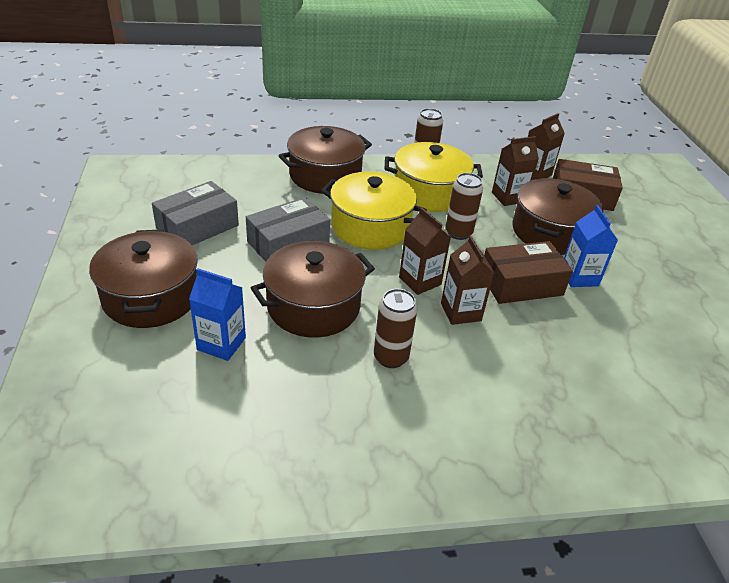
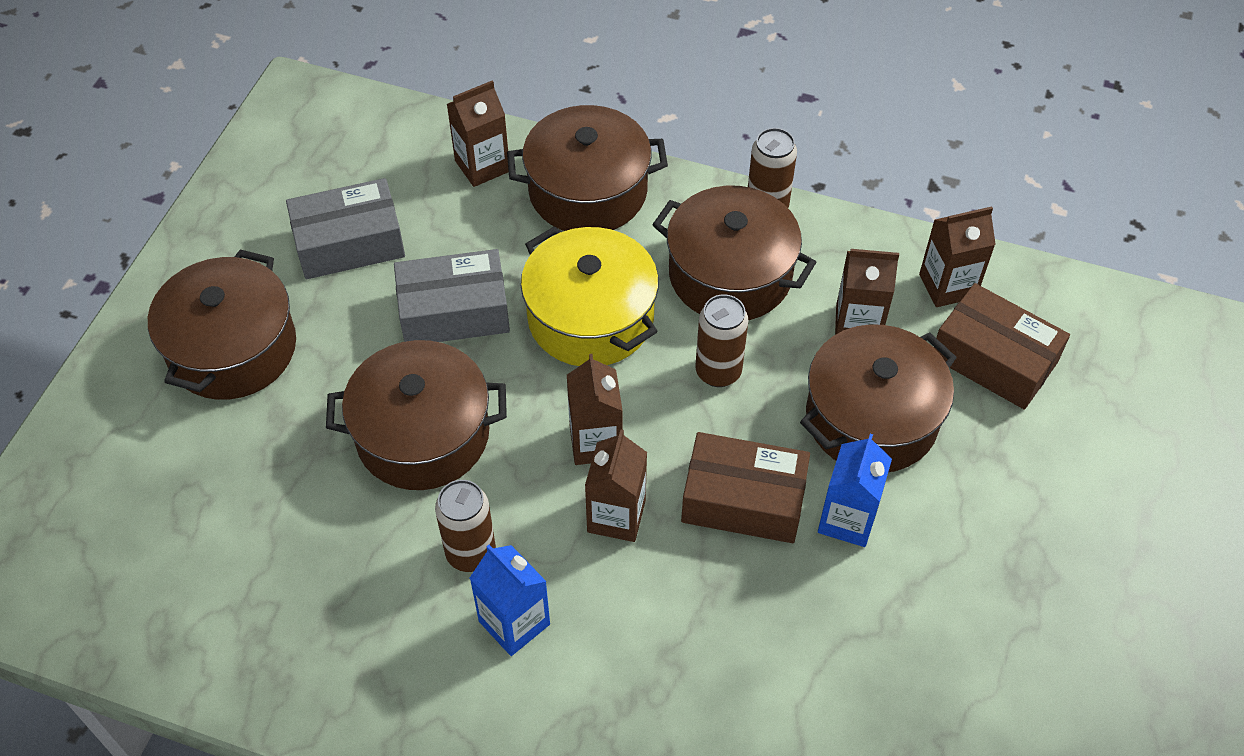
camera: 30 degrees right, 15 degrees up
(221, 344) = (277, 453): blue carton -> blue carton (514, 623)
(256, 177) = (482, 166): none -> brown carton
(429, 192) = (730, 274): yellow pot -> brown pot

